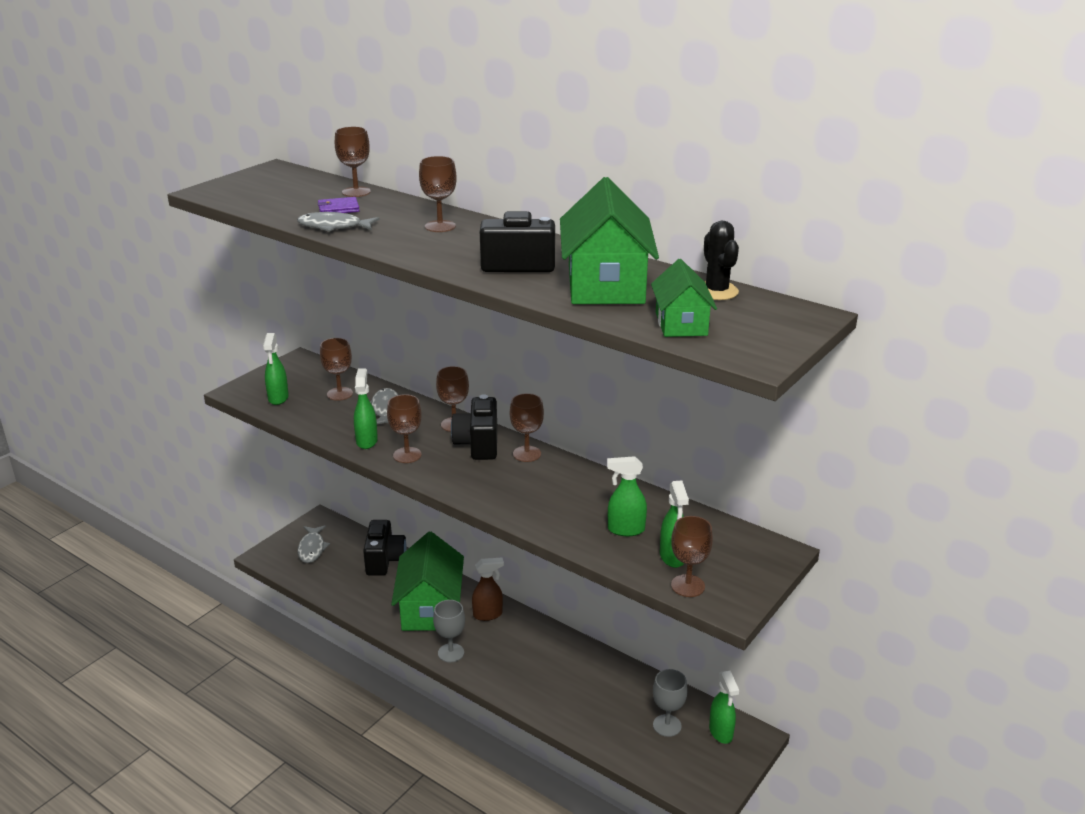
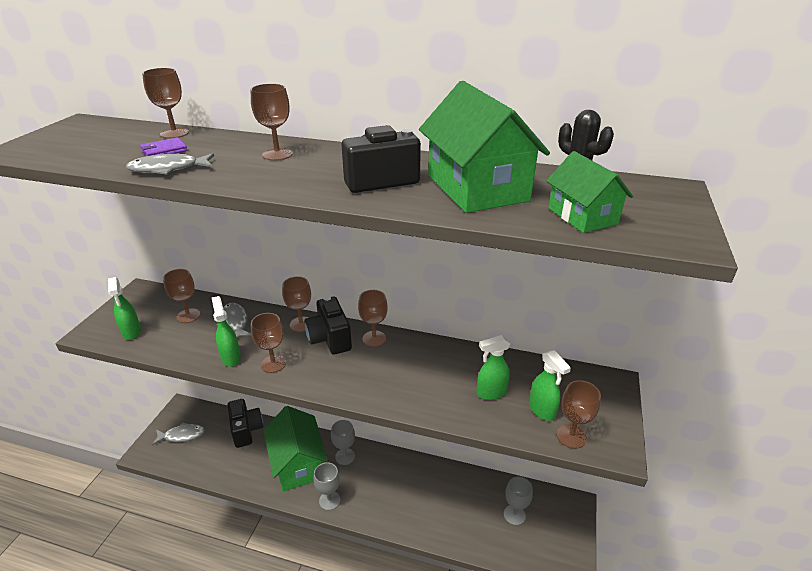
camera: 20 degrees left, 5 degrees up
(312, 548) = (182, 435): grey fish -> grey fish turned 75 degrees counterclockwise
(488, 614) = (345, 456): brown spray bottle -> grey goblet
(721, 732) = (552, 508): green spray bottle -> none

